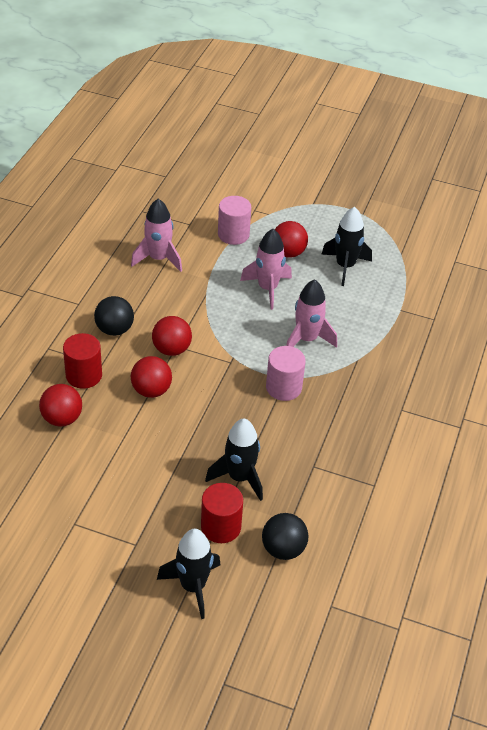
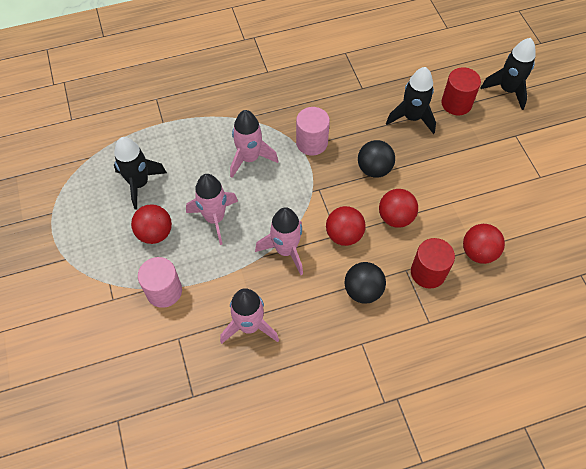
camera: 125 degrees left, 15 degrees up
(196, 310) = (286, 250): none -> pink rocket
(283, 549) = (437, 66): black ball -> black ball (374, 169)

